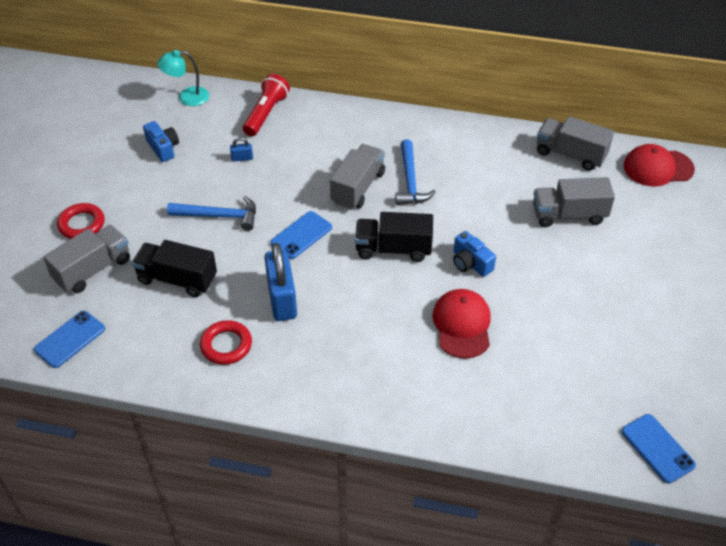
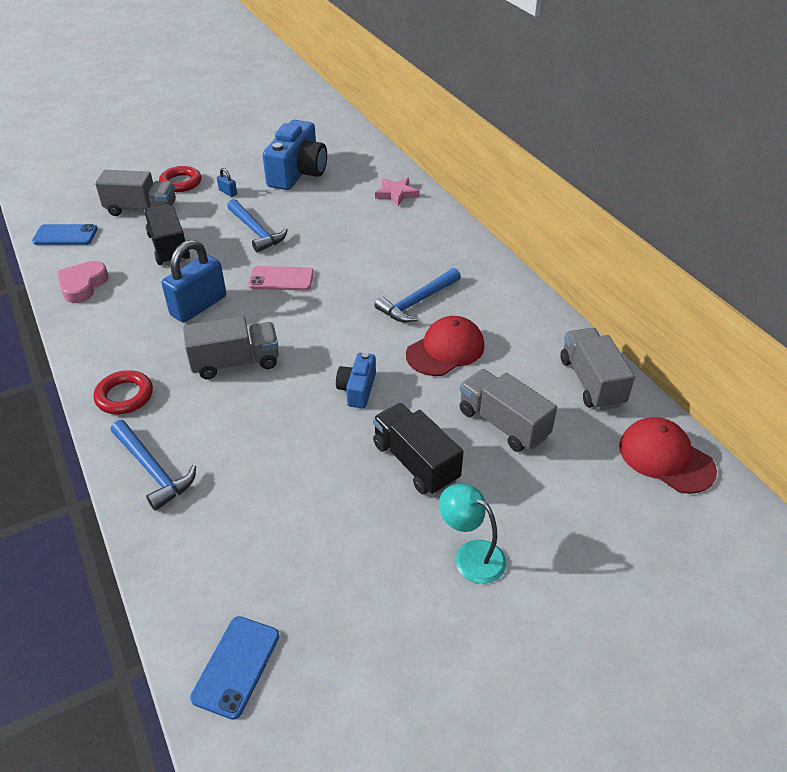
camera: 50 degrees right, 5 degrees down
(163, 148) = (298, 173): blue camera -> blue camera, size x1.93
(167, 359) = (83, 285): none -> pink heart
(187, 97) = (364, 154): turquoise lamp -> turquoise lamp (471, 555)
(226, 345) = (122, 304): red ring -> red ring (124, 396)
(242, 158) = (332, 209): blue padlock -> blue padlock (228, 192)
(266, 113) = (396, 194): red flashlight -> pink star
(301, 235) = (281, 279): blue phone -> pink phone
(358, 188) = (372, 279): grey truck -> grey truck (235, 362)
(393, 249) = (321, 335): black truck -> black truck (415, 462)
(449, 413) = (153, 470): none -> blue hammer
(462, 325) = (272, 423): red cap -> red cap (445, 350)

